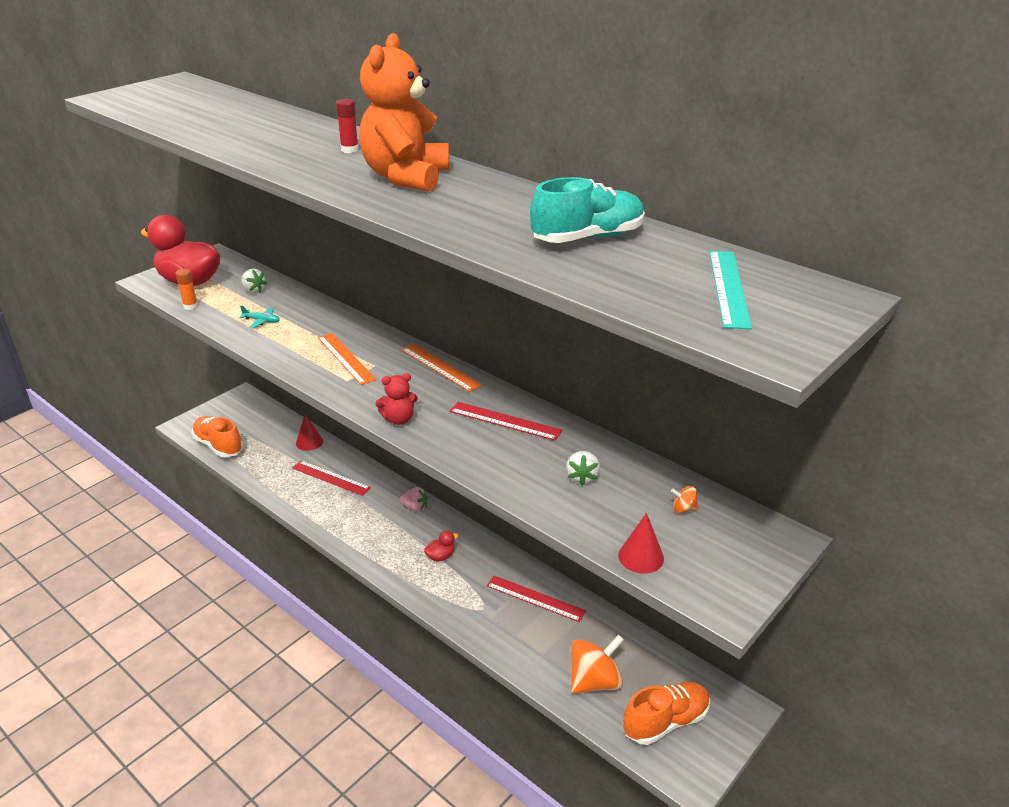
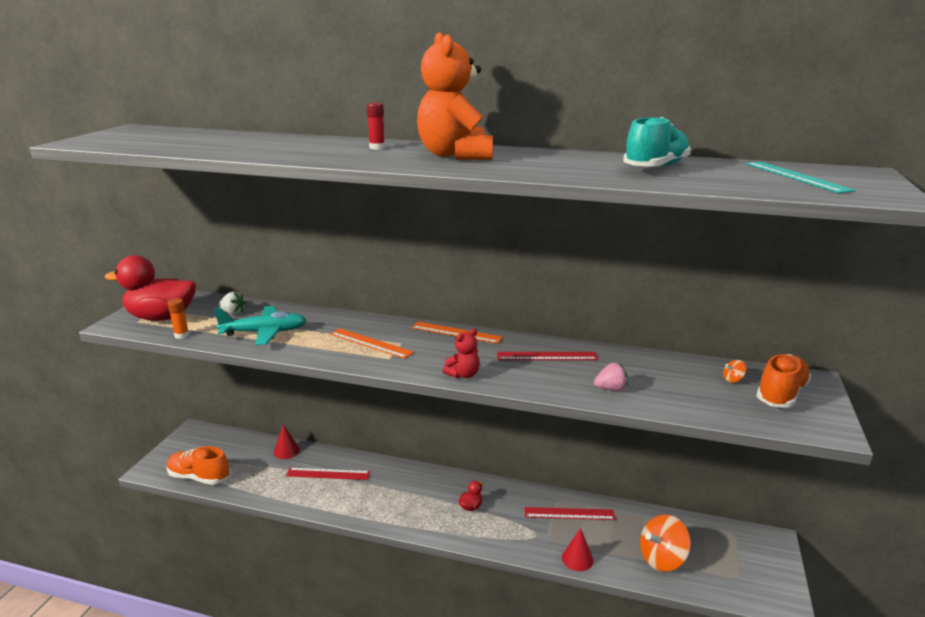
camera: 25 degrees left, 10 degrees down
(262, 321) = (264, 332): turquoise plane -> turquoise plane, size x2.18
(415, 507) = (420, 476): pink strawberry -> pink strawberry (611, 389)
(582, 477) = (644, 378): white strawberry -> none
(595, 681) = (662, 559): orange spinning top -> orange spinning top turned 150 degrees counterclockwise
(641, 557) = (743, 417): red cone -> red cone (577, 559)
(665, 722) = (733, 569): orange shoe -> orange shoe (781, 394)

